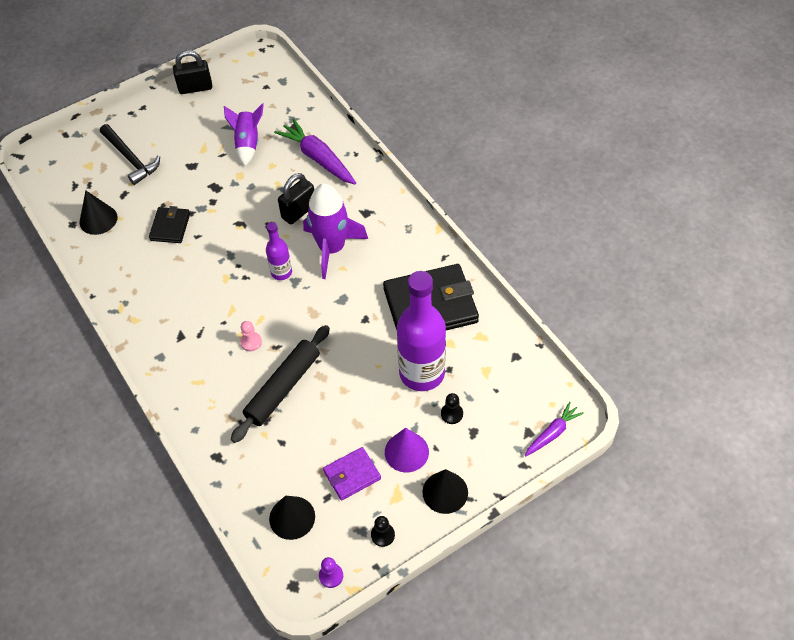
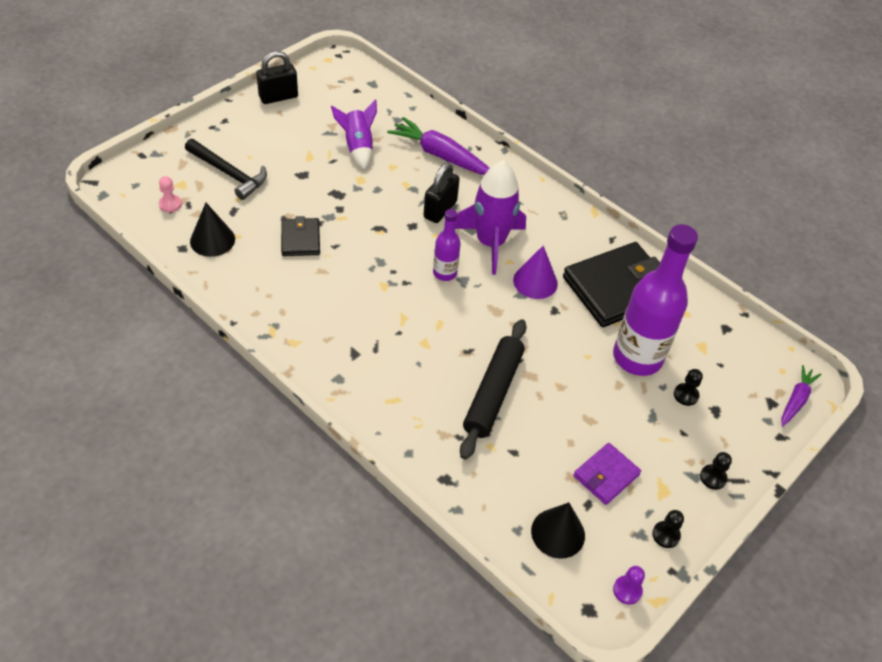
camera: 20 degrees left, 5 degrees down
(251, 342) = (438, 349): pink pawn -> pink pawn (170, 204)
(406, 452) = (654, 441): purple cone -> purple cone (535, 281)
(445, 492) = (713, 477): black cone -> black pawn

